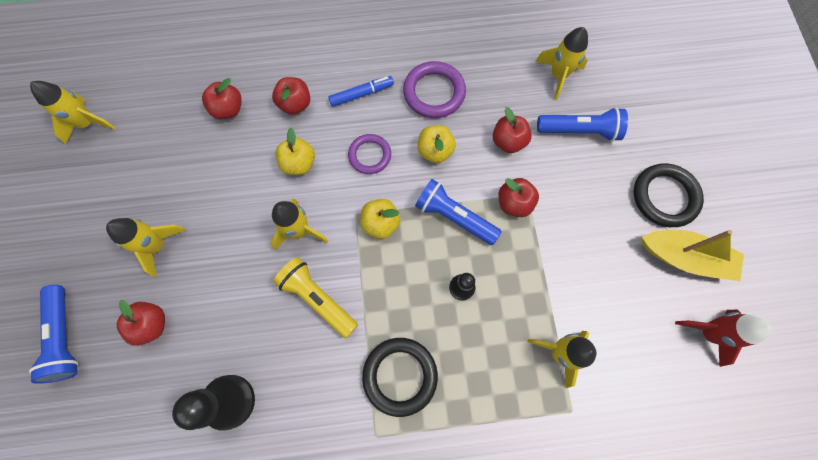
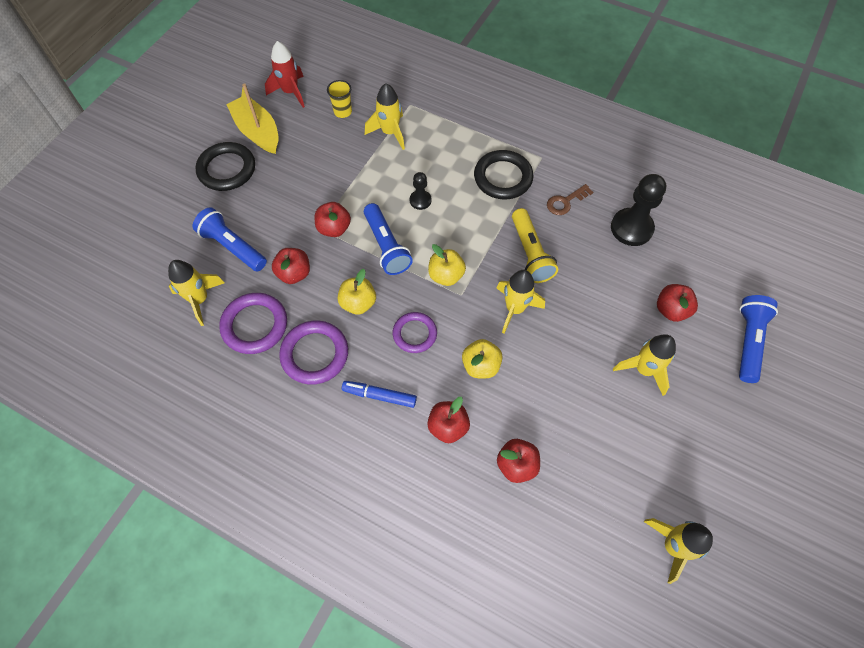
camera: 145 degrees left, 10 degrees down
(315, 389) = (565, 202): none -> brown key
(498, 84) = (255, 325): none -> purple ring
(631, 346) = (343, 112): none -> yellow cup

